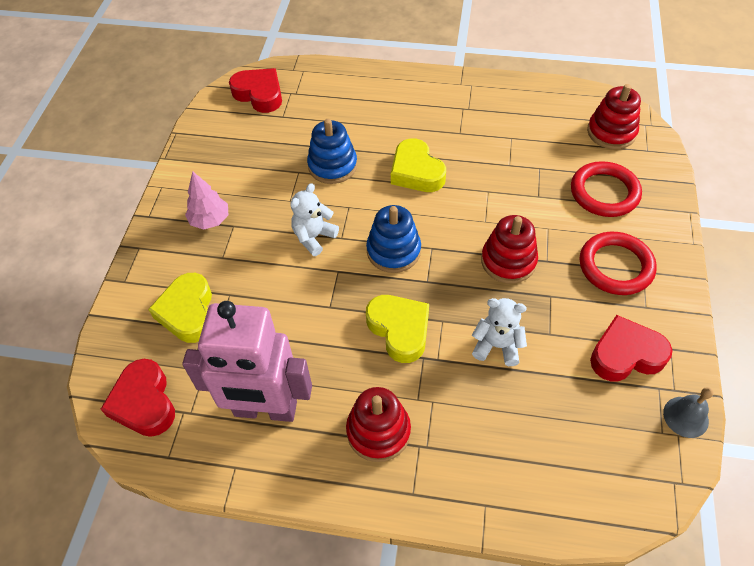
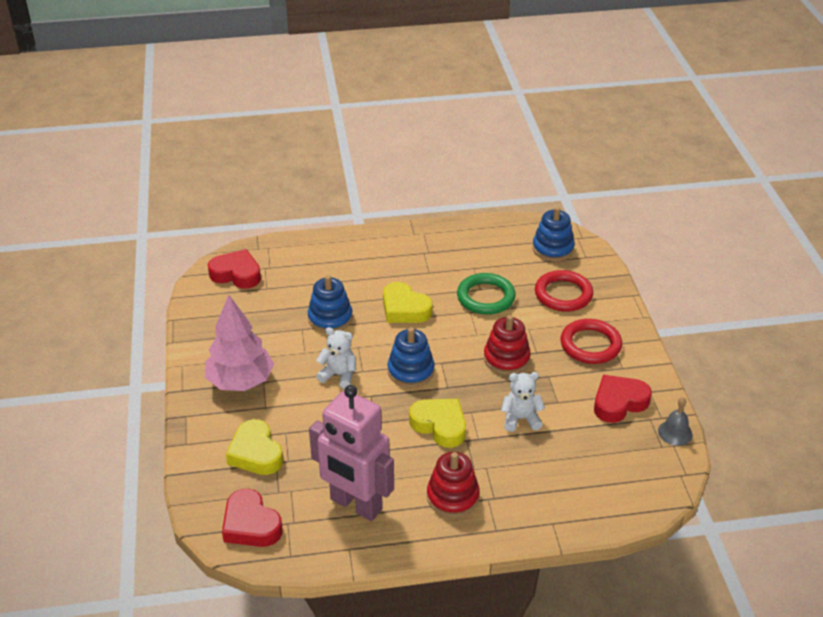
camera: 20 degrees left, 15 degrees down
(210, 220) = (240, 381): pink tree -> pink tree, size x1.76
(265, 410) = (355, 505): pink robot -> pink robot turned 45 degrees clockwise
(314, 237) = (339, 375): white teddy bear -> white teddy bear turned 90 degrees clockwise
(512, 177) = (485, 297): none -> green ring
(611, 132) = (553, 249): red stacking toy -> blue stacking toy

